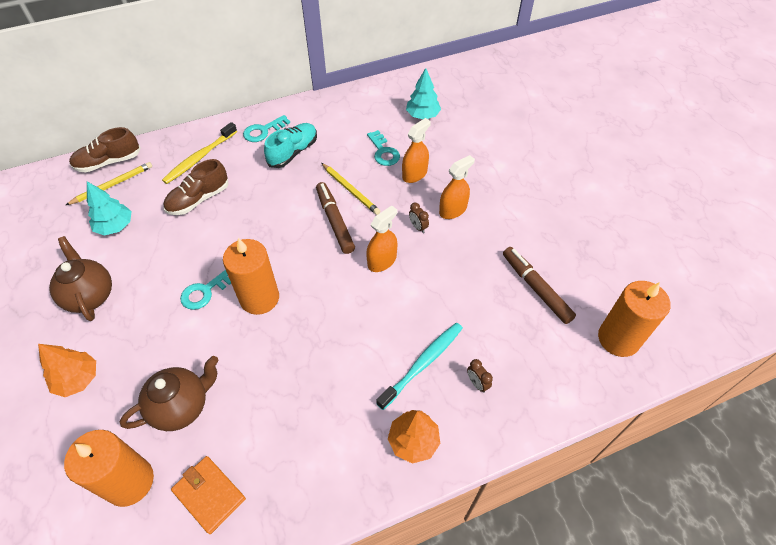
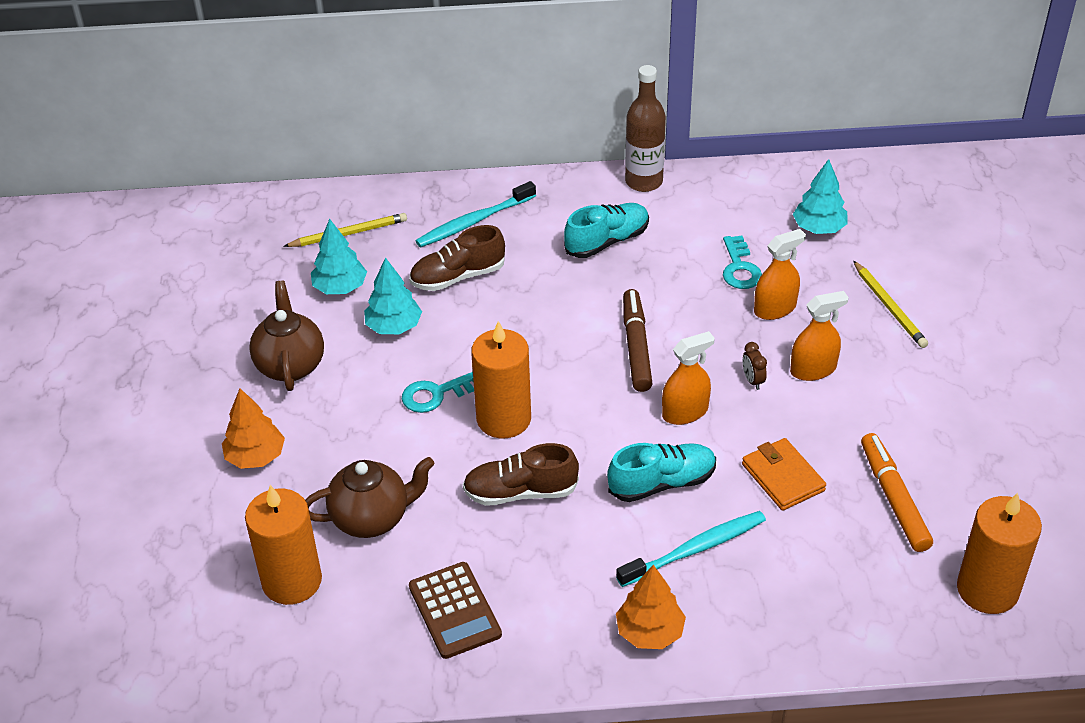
camera: 20 degrees right, 10 degrees down
(108, 162) = (350, 202): brown shoe -> brown shoe (520, 492)
(162, 247) = (394, 327): none -> turquoise tree
(199, 158) = (474, 222): yellow toothbrush -> turquoise toothbrush
(209, 495) = (380, 619): orange wallet -> orange wallet (783, 477)
(263, 131) = (573, 203): turquoise key -> none
(265, 468) = (454, 610): none -> brown calculator
(304, 108) = (644, 182): none -> brown bottle
(350, 190) = (673, 310): yellow pencil -> yellow pencil (889, 307)
(383, 318) = (662, 483): none -> turquoise shoe
(477, 383) = (760, 591): brown clock -> none
(536, 288) = (893, 498): brown marker -> orange marker

